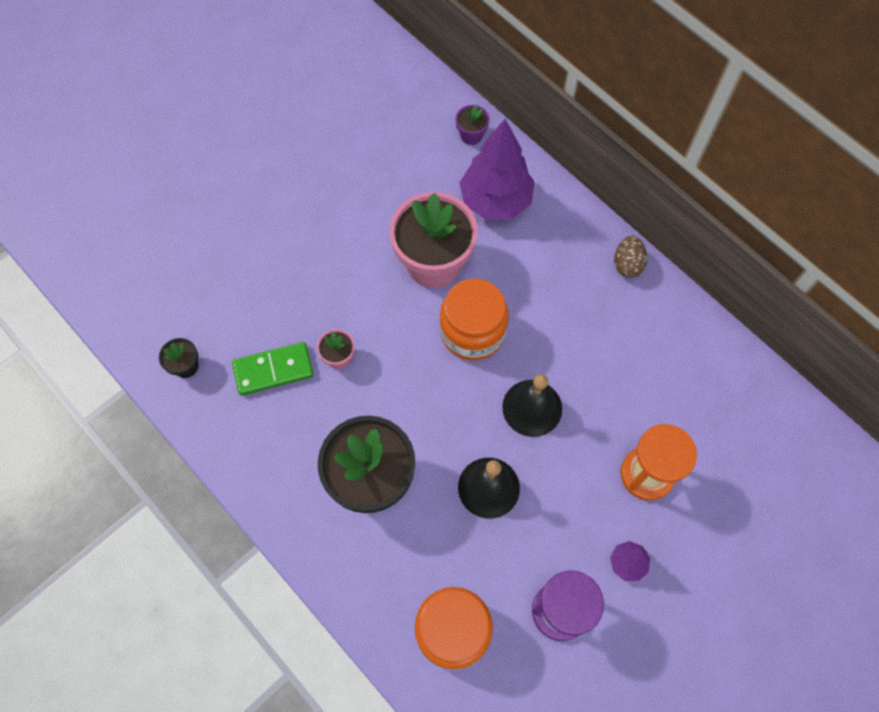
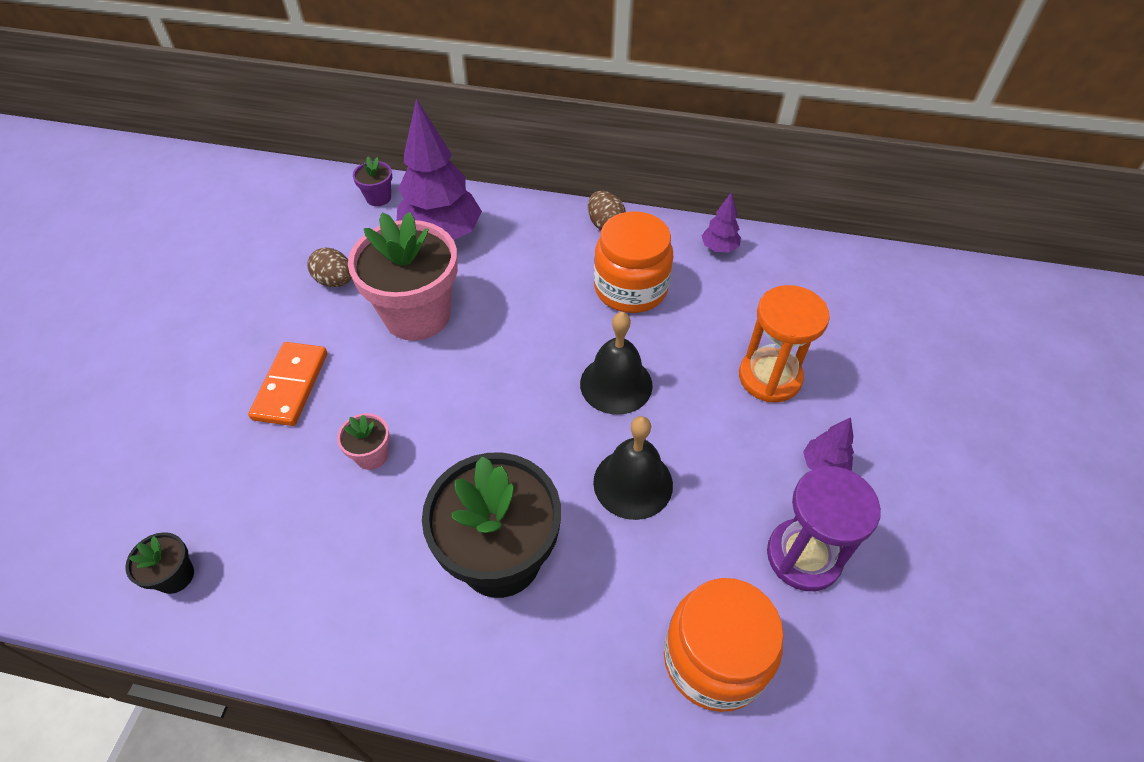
camera: 35 degrees left, 15 degrees down
(273, 370) = (298, 513): green domino -> none
(319, 271) = (291, 386): none -> orange domino
(395, 198) = (335, 281): none -> brown egg
(472, 331) = (503, 352): orange jar -> orange jar (630, 288)
(701, 341) = (719, 248): none -> purple tree

